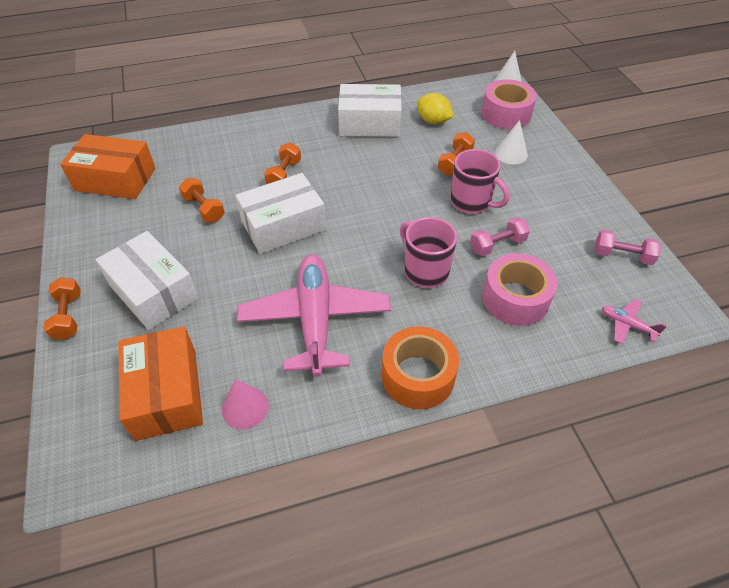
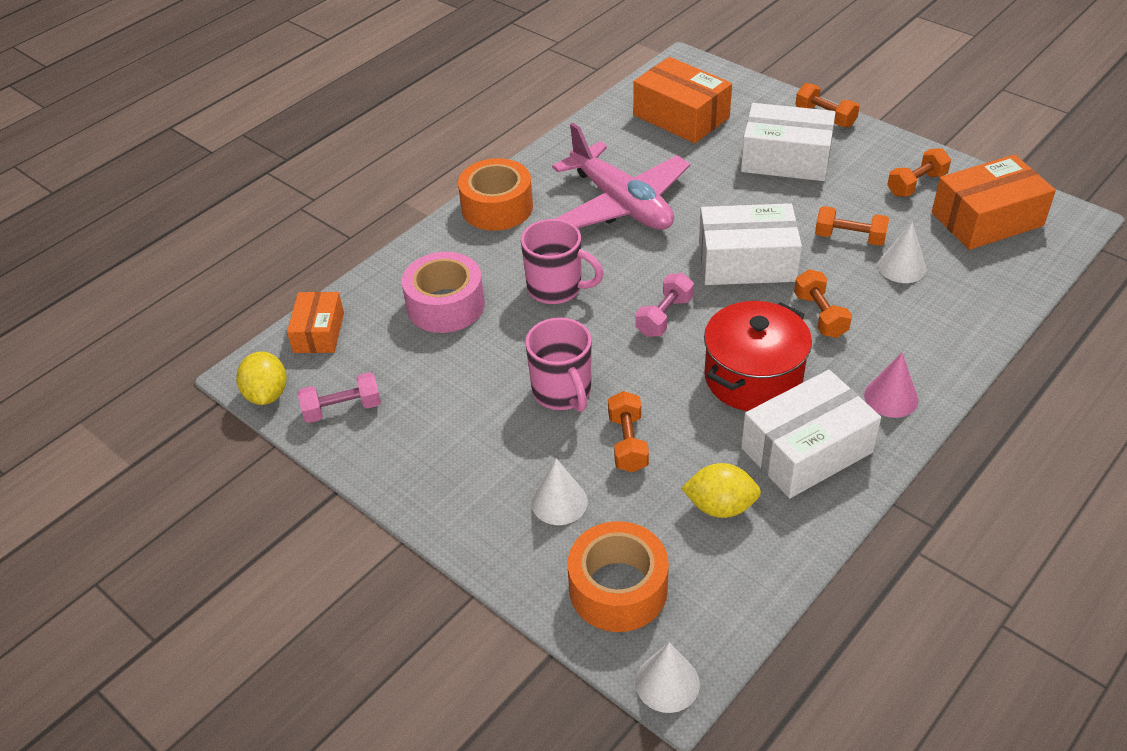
camera: 150 degrees right, 5 degrees down
(110, 222) = (916, 184): none -> orange dumbbell
(204, 177) = (902, 267): none -> white cone
(245, 407) = (614, 134): pink cone -> pink cone (891, 397)
(283, 226) = (746, 261): white box -> white box turned 60 degrees clockwise
(358, 162) = (753, 377): none -> red pot
(471, 202) = (562, 392): pink mug -> pink mug turned 120 degrees counterclockwise
(497, 245) = (497, 352): pink dumbbell -> pink dumbbell (664, 316)
(506, 114) = (618, 589): pink tape -> orange tape
(627, 325) = (319, 332): pink plane -> orange box
(678, 292) = (267, 394): none -> yellow lemon

